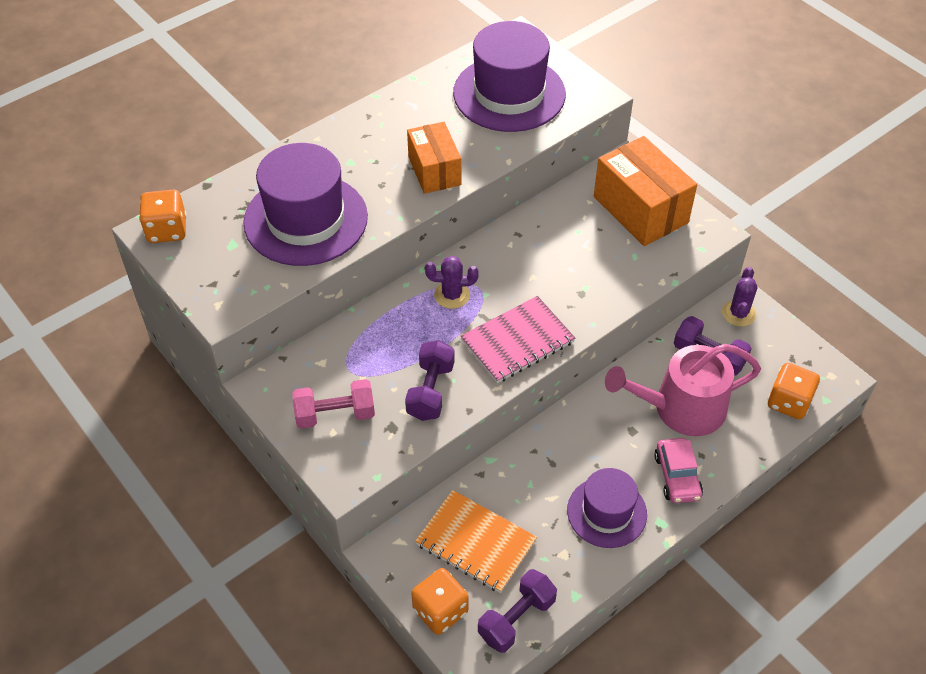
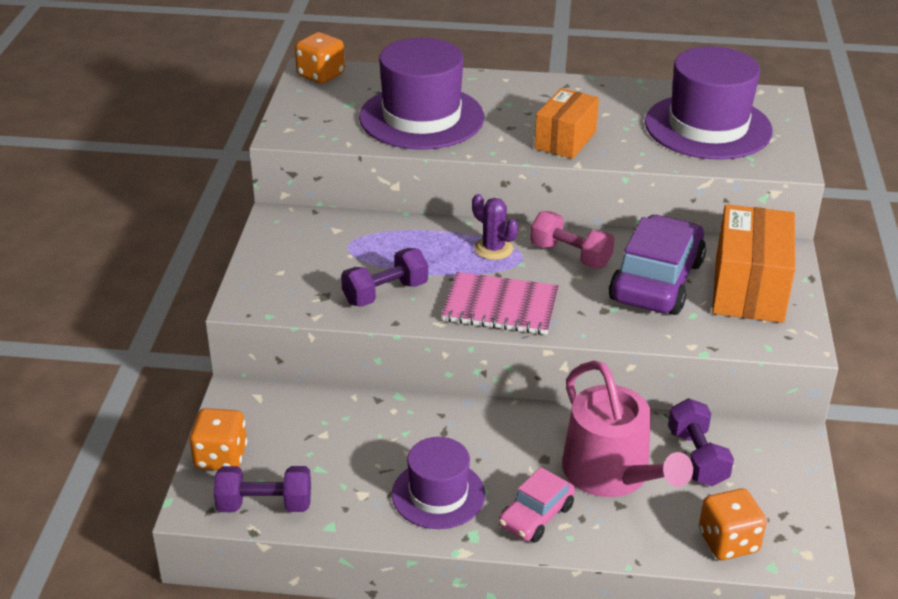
camera: 45 degrees right, 15 degrees down
(335, 414) = (298, 263): pink dumbbell -> pink dumbbell (570, 255)
(475, 542) = (308, 437): orange notebook -> none
(583, 244) = (657, 281): none -> purple car
(681, 408) = (612, 474): pink watering can -> pink watering can turned 150 degrees counterclockwise
(738, 313) = (775, 447): purple cactus -> none

